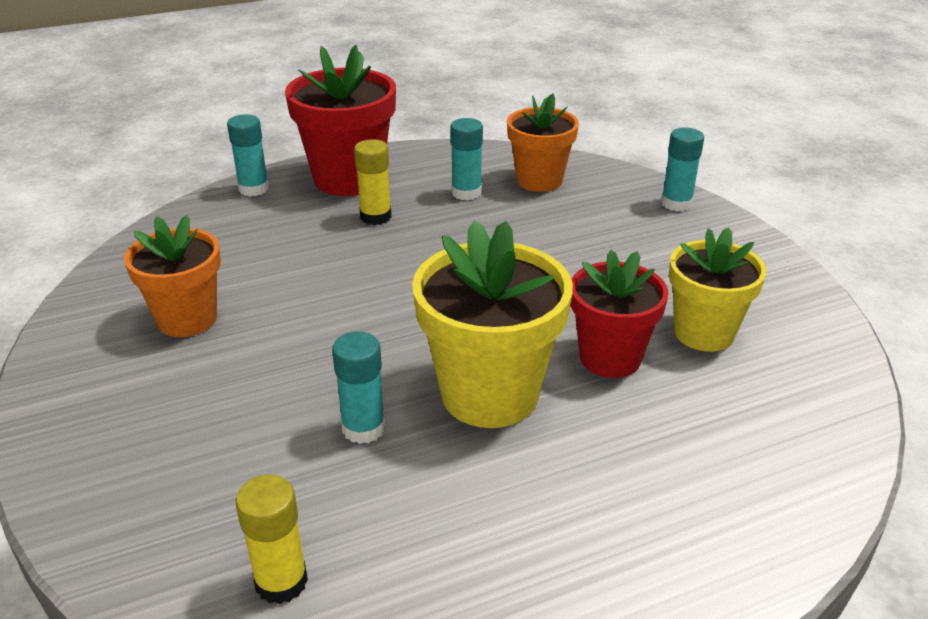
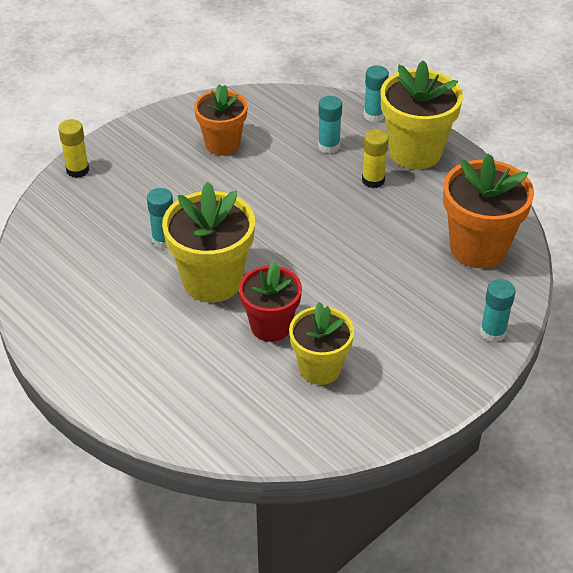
camera: 70 degrees right, 10 degrees up
(281, 581) = (57, 245): yellow glue stick -> yellow glue stick (77, 170)
(348, 179) = (415, 152): red flower pot -> yellow flower pot
(466, 193) = (434, 214): turquoise glue stick -> turquoise glue stick (329, 146)
(539, 180) = (478, 248): orange flower pot -> orange flower pot, size x1.51

